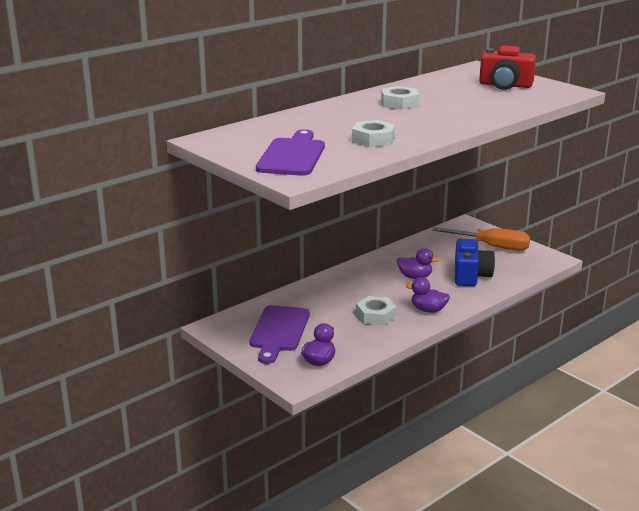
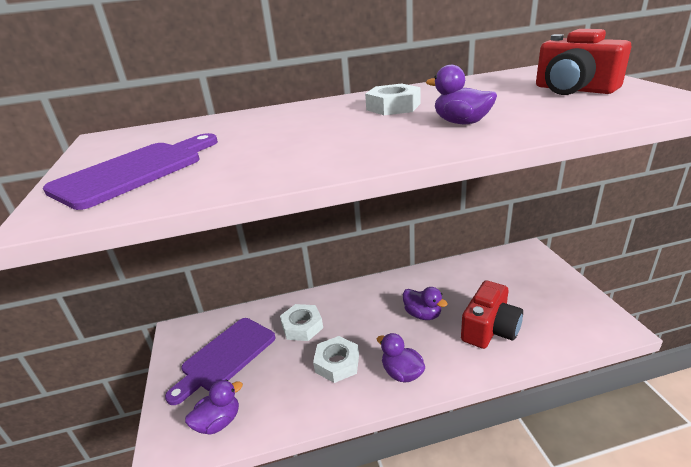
camera: 30 degrees right, 5 degrees up
(373, 139) = (274, 157): white nut -> white nut (302, 326)
(460, 111) = (461, 122): none -> purple duck
(470, 275) = (490, 329): blue camera -> red camera
(492, 246) = (542, 289): orange screwdriver -> none

